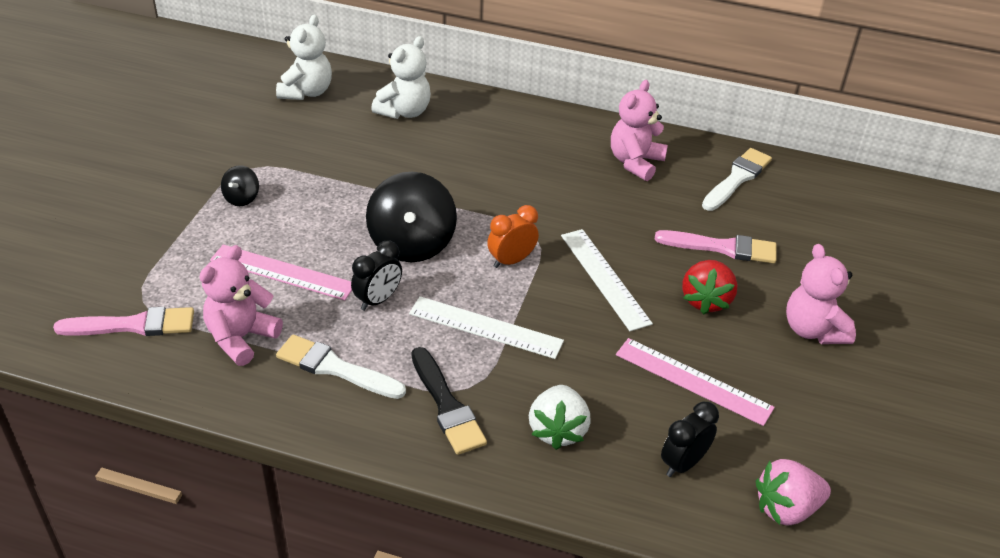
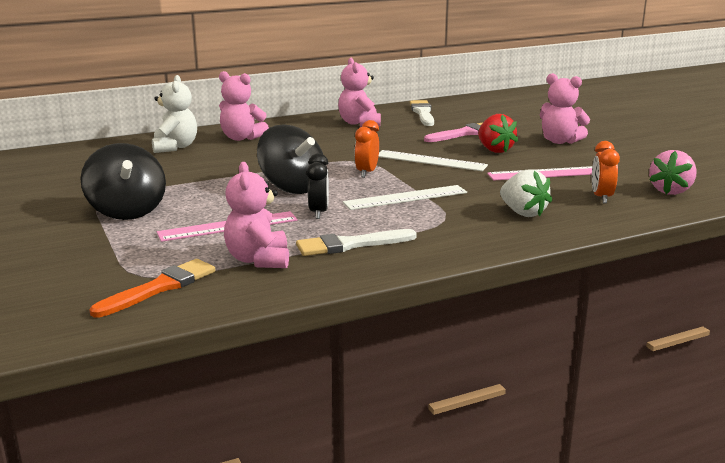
camera: 40 degrees left, 20 degrees down
(133, 325) = (159, 288): pink brush -> orange brush
(242, 198) = (127, 211): black spinning top -> black spinning top, size x2.11
(306, 92) = (82, 160): white teddy bear -> none
(447, 405) = (448, 229): black brush -> none
(482, 127) = (241, 138): none -> pink teddy bear
(683, 463) = (601, 197): black clock -> orange clock

